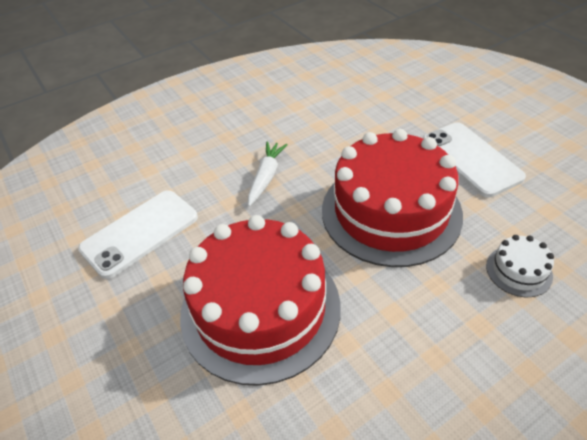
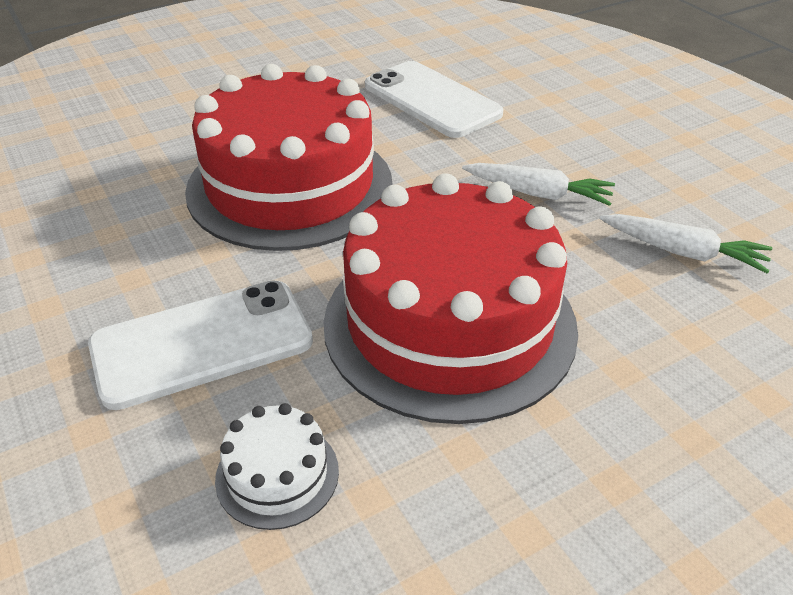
camera: 90 degrees right, 5 degrees down
(316, 127) = (683, 252): none -> white carrot
(470, 159) = (609, 478): white phone -> white phone (202, 343)

